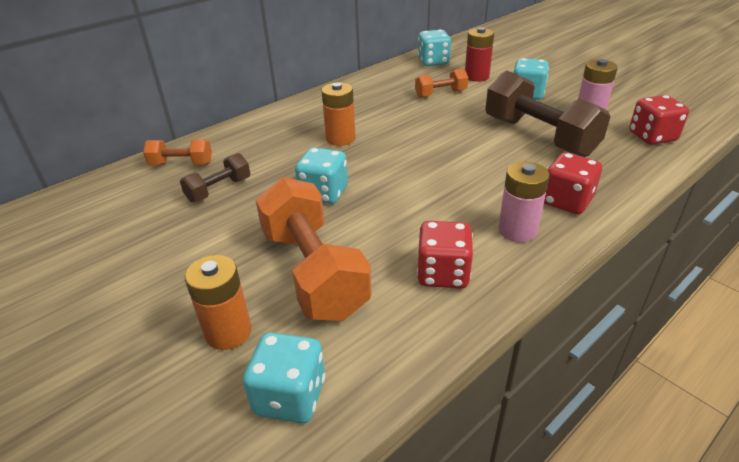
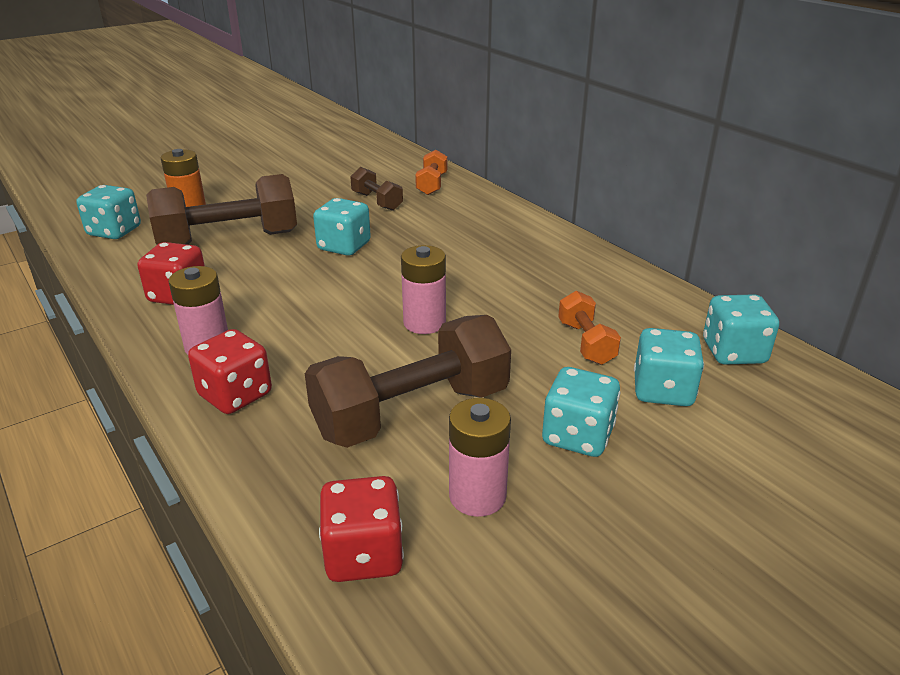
camera: 95 degrees right, 5 degrees down
(313, 272) = (229, 240): orange dumbbell -> brown dumbbell
(340, 139) = (457, 258): orange battery -> none
(440, 142) = (424, 323): none -> pink battery
(476, 77) = (662, 391): red battery -> turquoise dice

